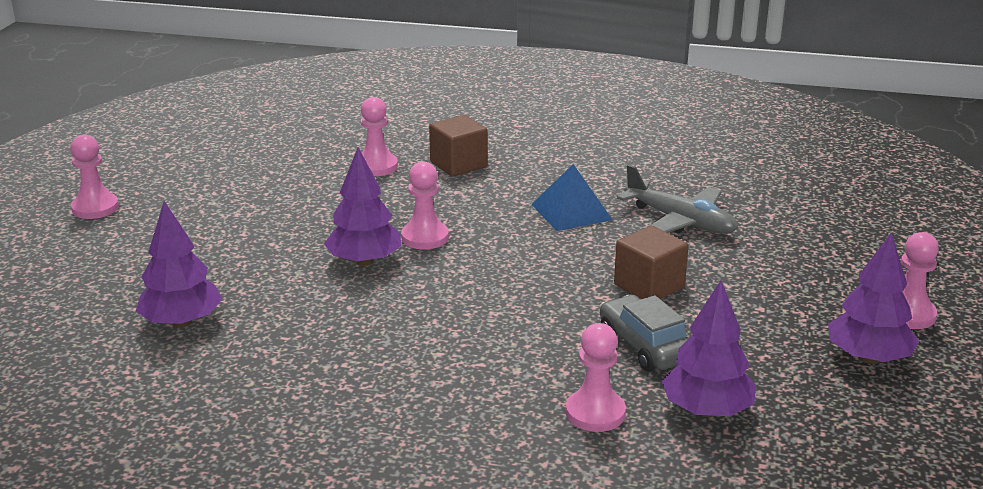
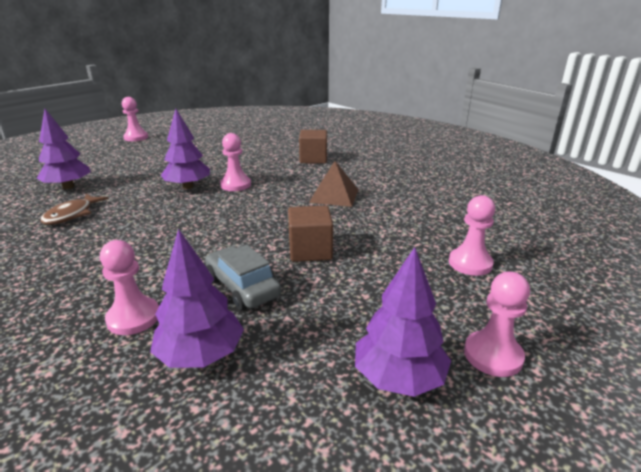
camera: 35 degrees right, 0 degrees up
(286, 353) = (72, 215): none -> brown fish
(376, 166) = (273, 150): pink pawn -> pink pawn (470, 263)
(571, 212) = (334, 195): blue pyramid -> brown pyramid
(645, 346) = (242, 287): grey car -> grey car turned 45 degrees counterclockwise
(680, 221) = (395, 220): grey plane -> none

